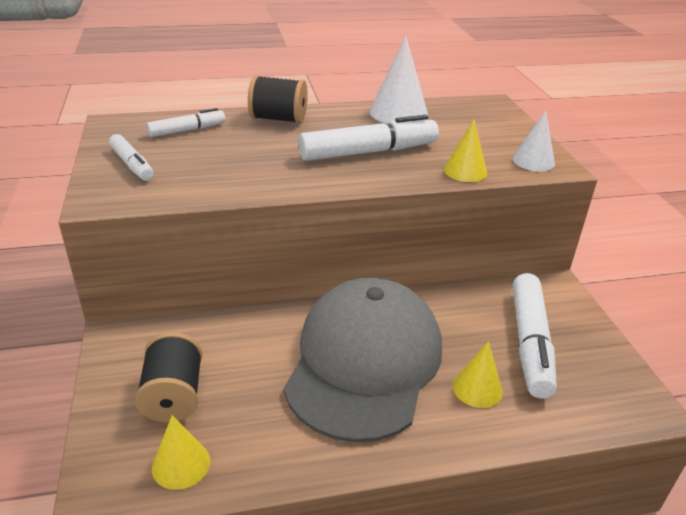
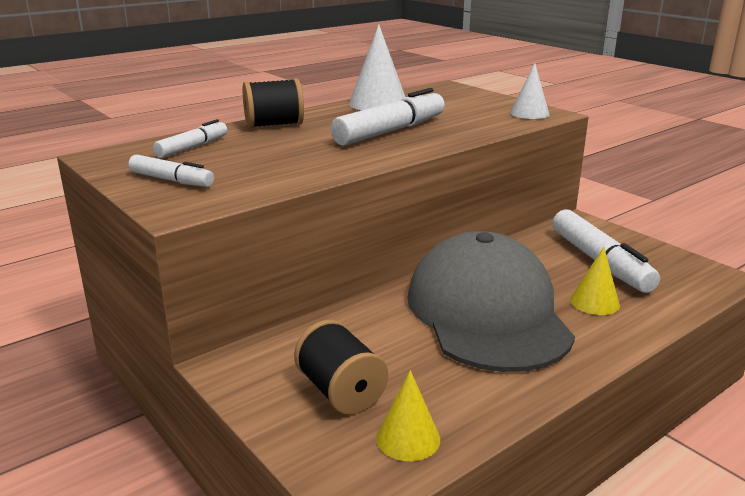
camera: 25 degrees left, 10 degrees down
(465, 171) = (487, 128): yellow cone -> none

